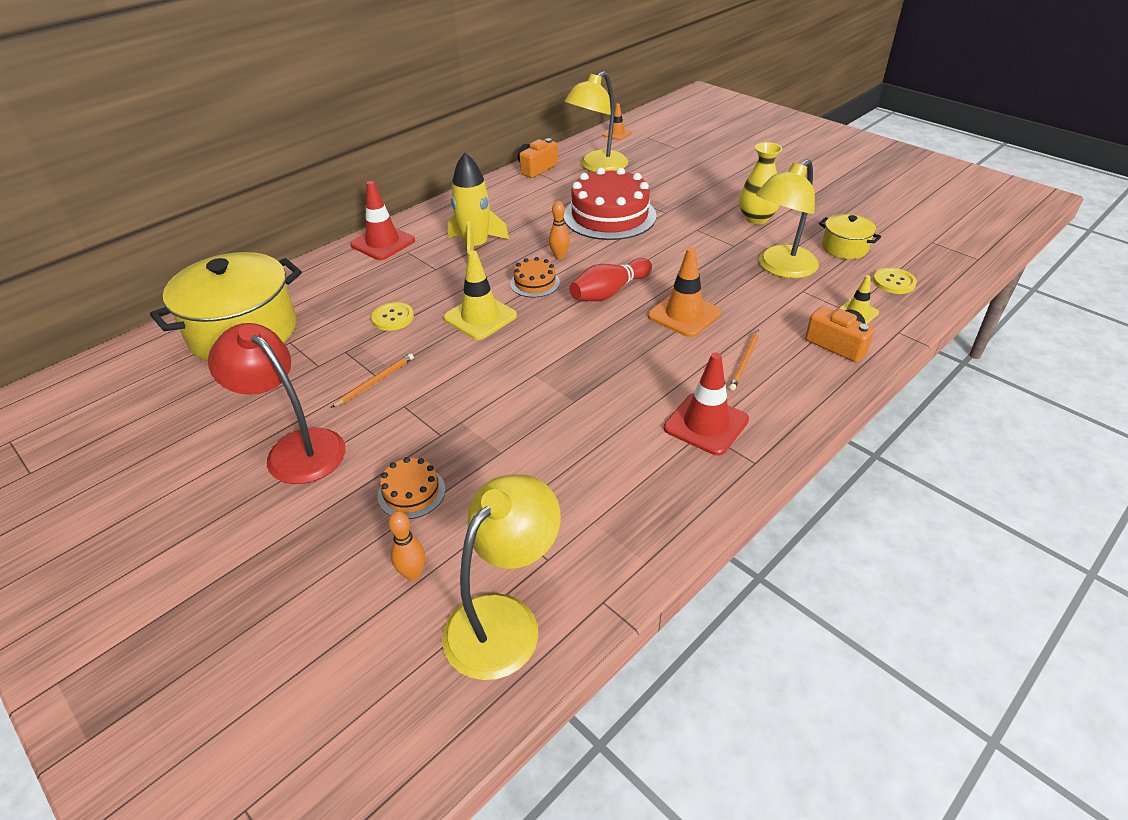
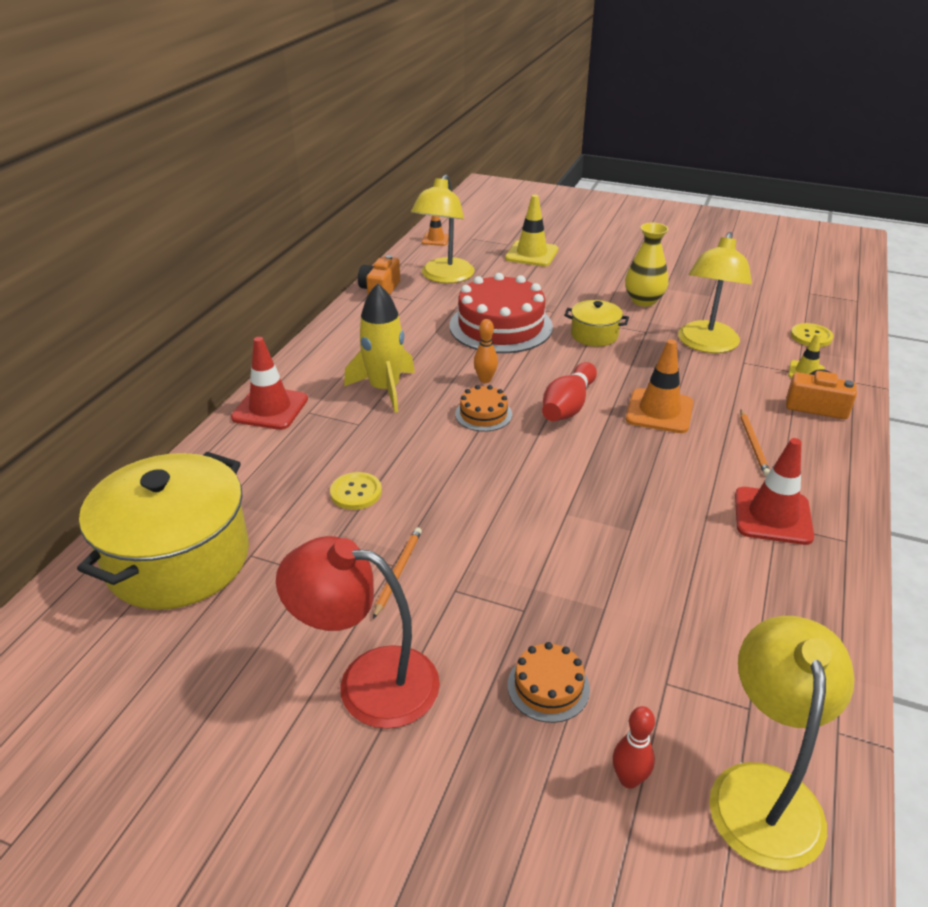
camera: 25 degrees left, 5 degrees down
(413, 574) = (629, 779): orange bowling pin -> red bowling pin
(480, 317) = (456, 466): yellow traffic cone -> yellow traffic cone (531, 254)
(844, 248) = (744, 313): yellow pot -> yellow pot (594, 335)

